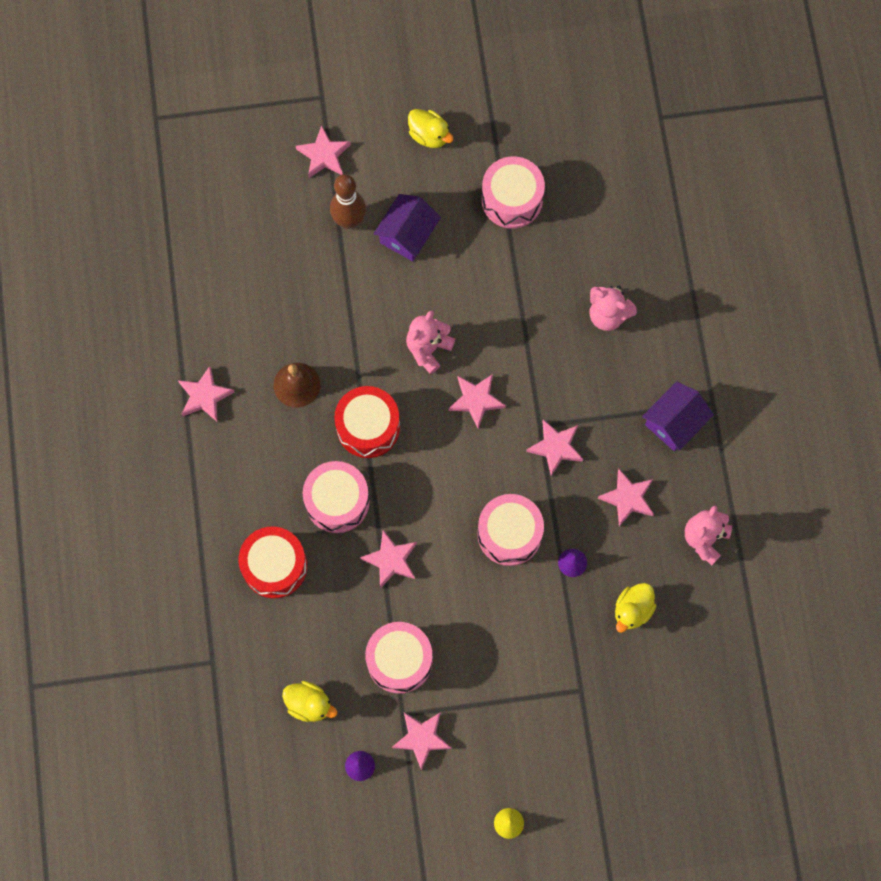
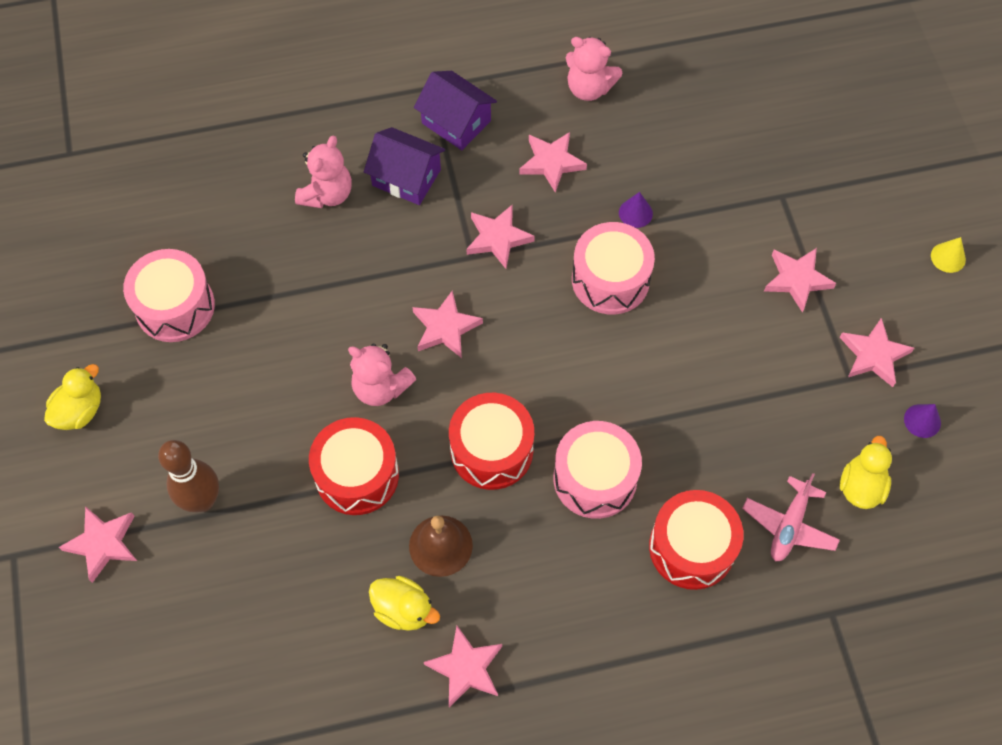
camera: 95 degrees left, 10 degrees down
(284, 642) = (789, 525): none -> pink plane
(358, 328) = (357, 475): none -> red drum
(391, 560) = (662, 408): pink star -> pink star (797, 279)
(399, 660) = (785, 387): pink drum -> none
(407, 234) = (222, 426): purple house -> purple house (406, 177)
(632, 610) = (681, 151): yellow duck -> yellow duck (404, 610)

